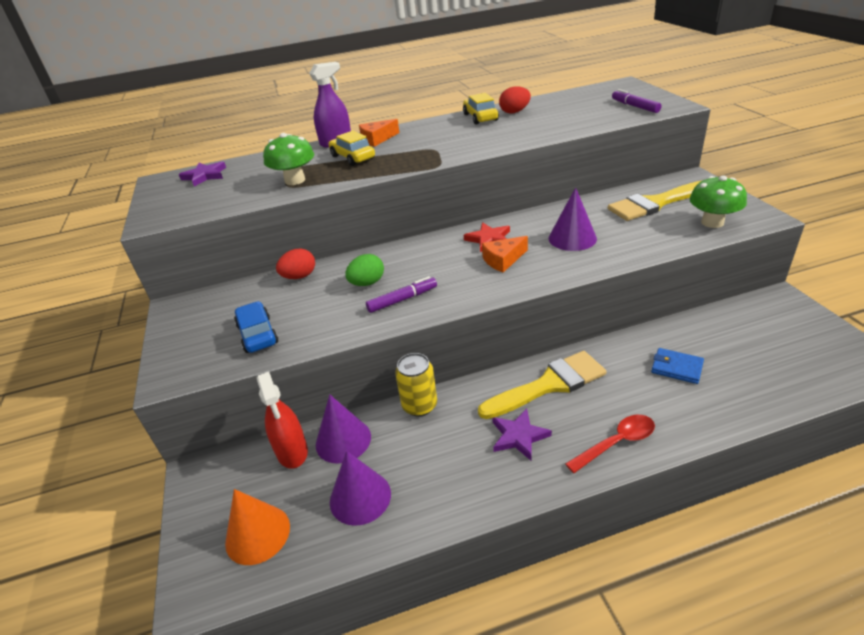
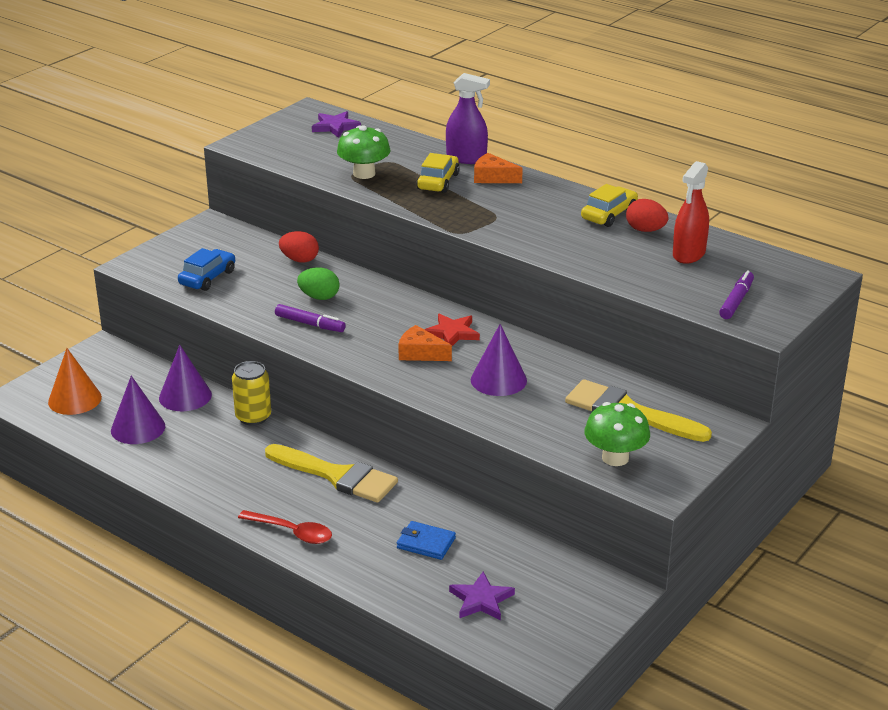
camera: 50 degrees right, 5 degrees down
(292, 451) = (155, 378): red spray bottle -> red spray bottle (689, 254)
(518, 436) = (259, 479): purple star -> purple star (481, 600)
(676, 368) = (426, 543): blue wallet -> blue wallet turned 60 degrees counterclockwise

